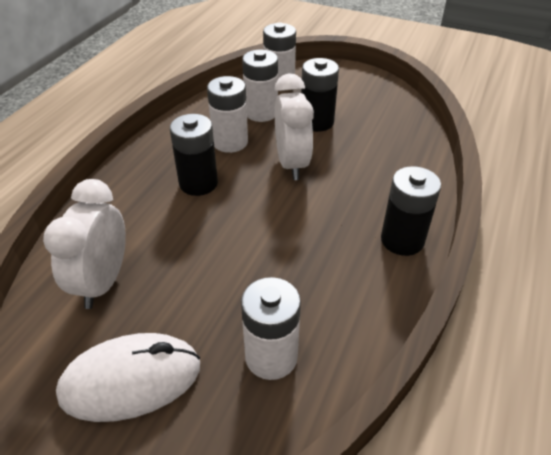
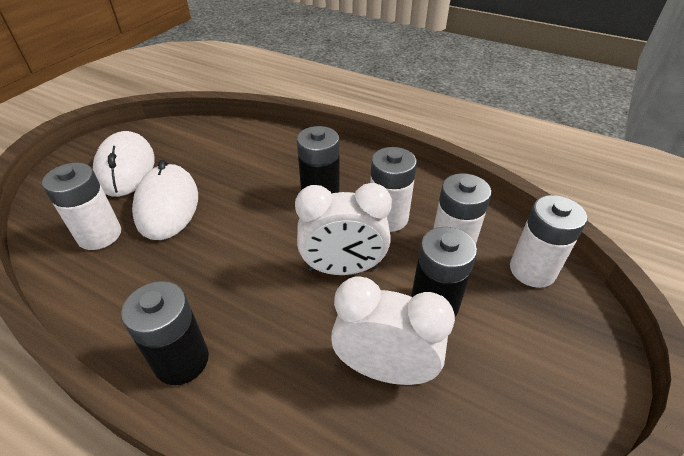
camera: 95 degrees right, 0 degrees up
(103, 282) = (217, 150): white clock -> white clock (384, 369)
(215, 304) = (167, 205): none -> white mouse

